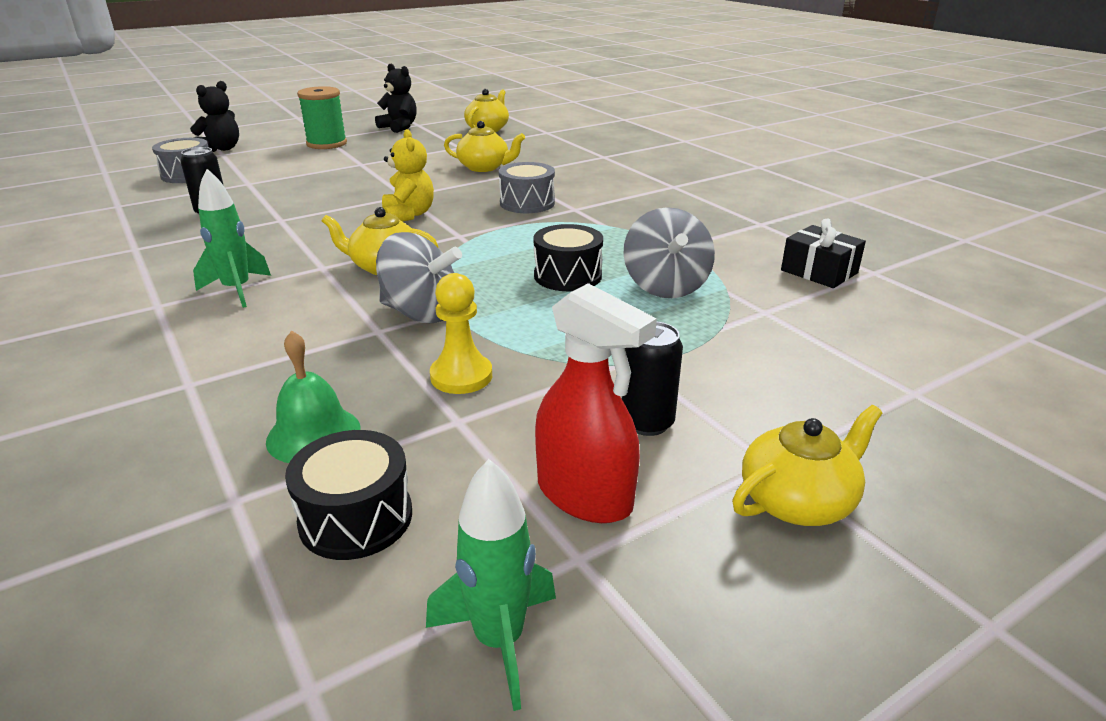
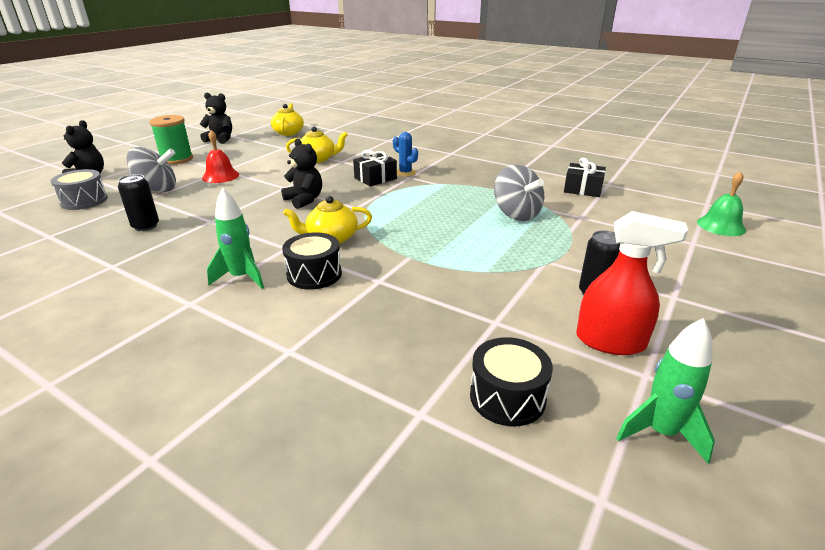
camera: 25 degrees left, 0 degrees up
(313, 434) = (419, 357): green bell -> green bell (721, 226)
(350, 170) = (220, 176): none -> red bell
(408, 215) = (304, 200): yellow teddy bear -> black teddy bear
(421, 313) = (393, 263): grey spinning top -> grey spinning top (157, 190)
(461, 376) = (465, 295): yellow pawn -> none
(527, 203) = (375, 178): grey drum -> black gift
(567, 276) = (454, 219): black drum -> black drum (314, 274)
(575, 202) = (405, 173): none -> blue cactus
(798, 501) = (705, 312): yellow teapot -> none

